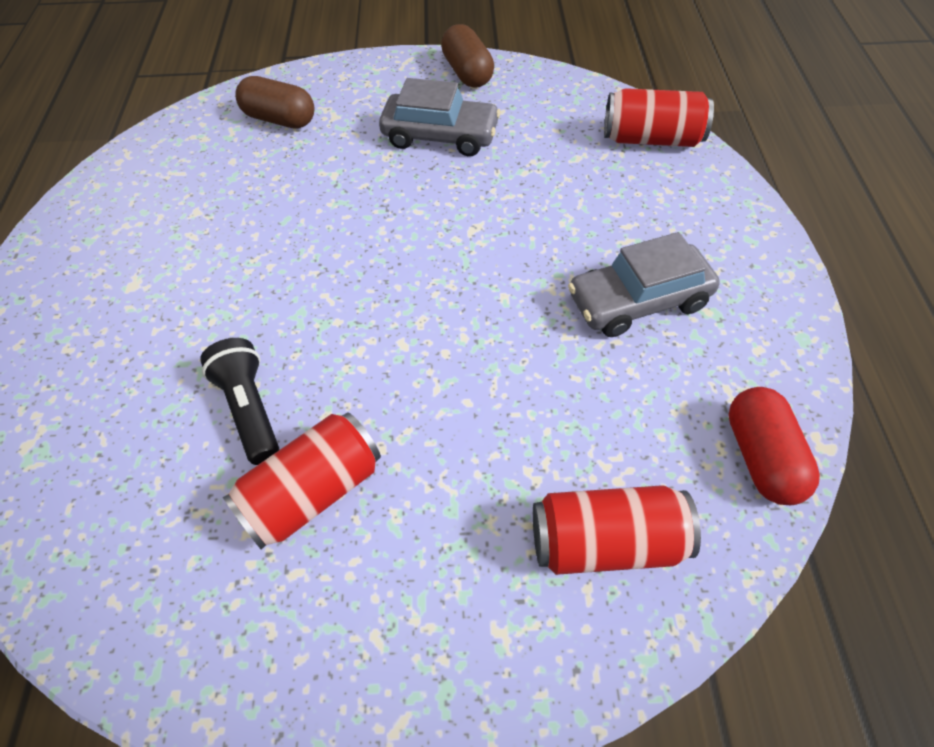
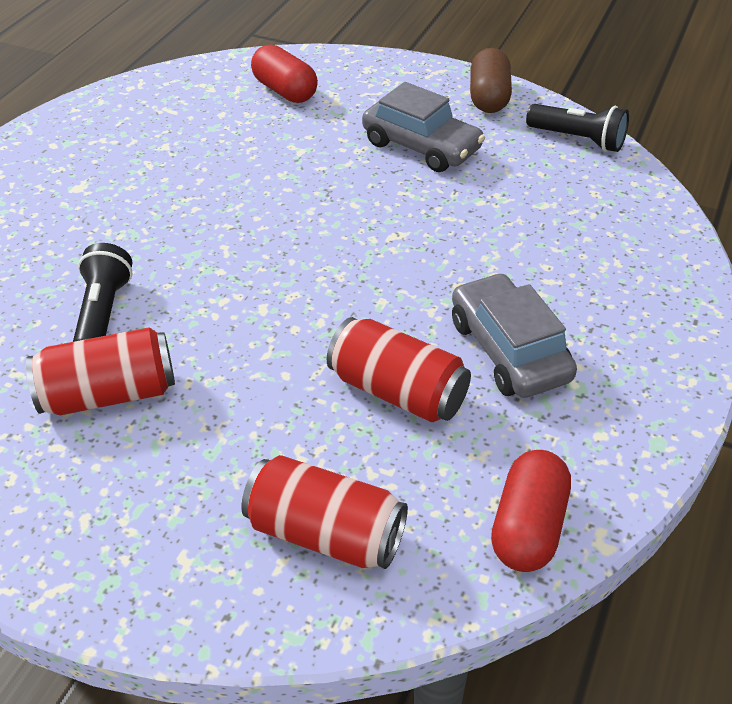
camera: 25 degrees right, 10 degrees down
(280, 119) = (285, 91): brown capsule -> red capsule
(565, 90) = (578, 140): none -> black flashlight
(638, 301) = (508, 350): grey car -> grey car turned 60 degrees clockwise
(651, 139) = (636, 210): red can -> red can (398, 391)

